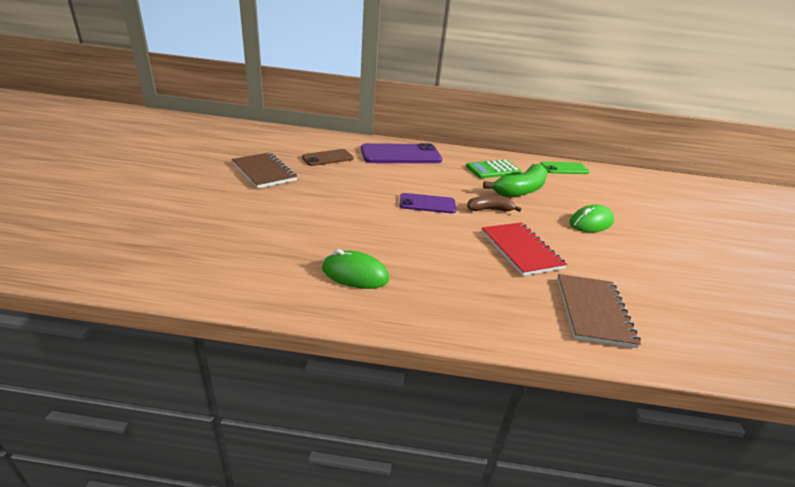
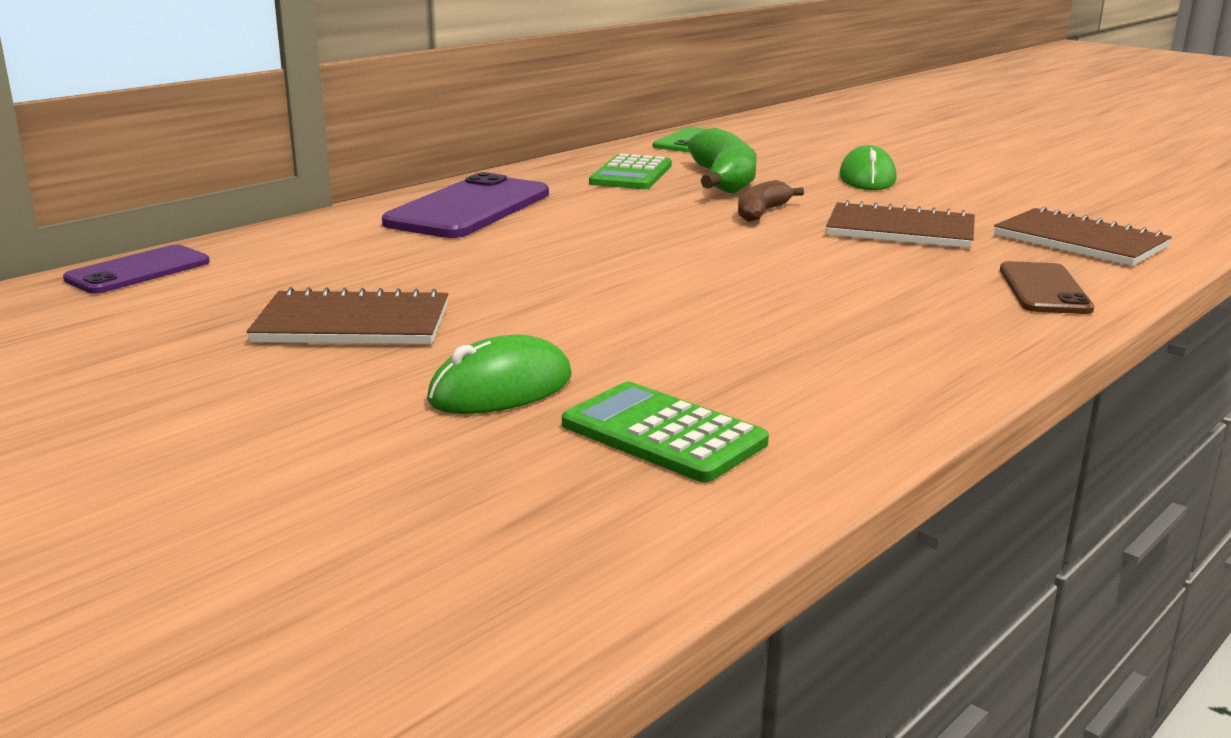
camera: 50 degrees left, 10 degrees down
(213, 251) = (663, 434): none -> green calculator
(327, 158) = (382, 260): brown phone -> brown phone (1044, 289)
(355, 274) = (868, 340): green mouse -> green mouse (501, 389)
(427, 204) = (691, 240): purple phone -> purple phone (138, 271)
(521, 250) = (900, 230): red notebook -> brown notebook

